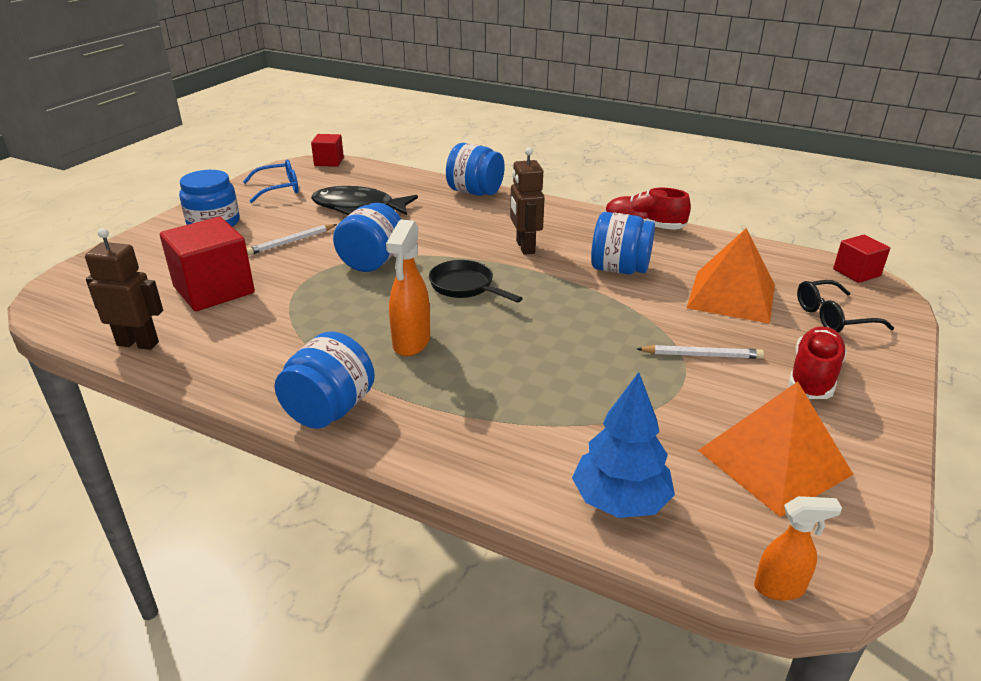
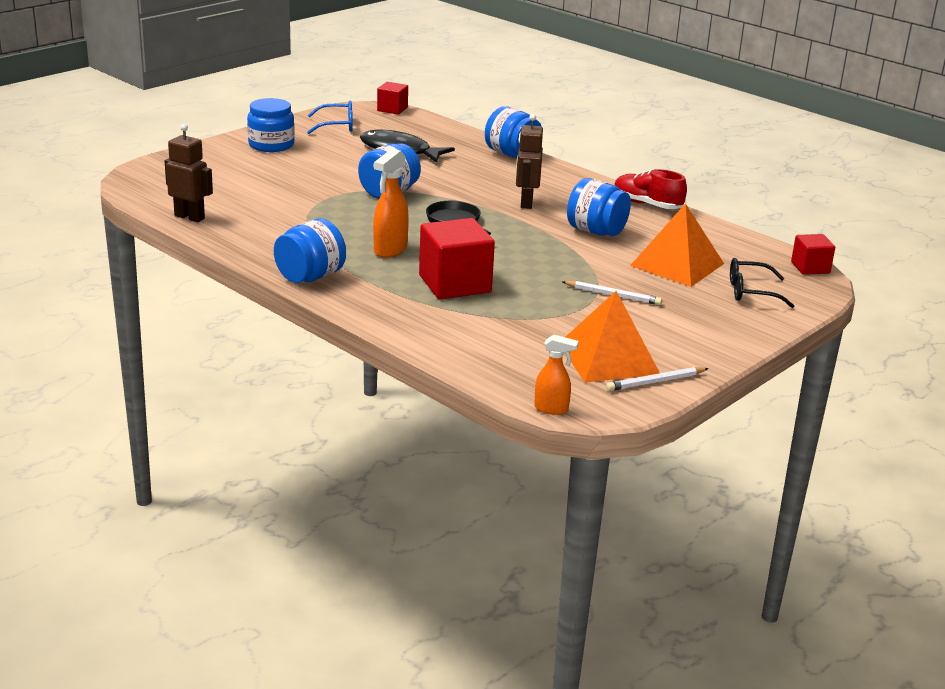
camera: 15 degrees right, 5 degrees down
(214, 290) = (255, 192): red cube -> red cube (455, 284)
(291, 242) = (329, 168): white pencil -> white pencil (655, 382)
(620, 501) = (481, 355): blue tree -> none
(813, 377) = (690, 322): red shoe -> none

